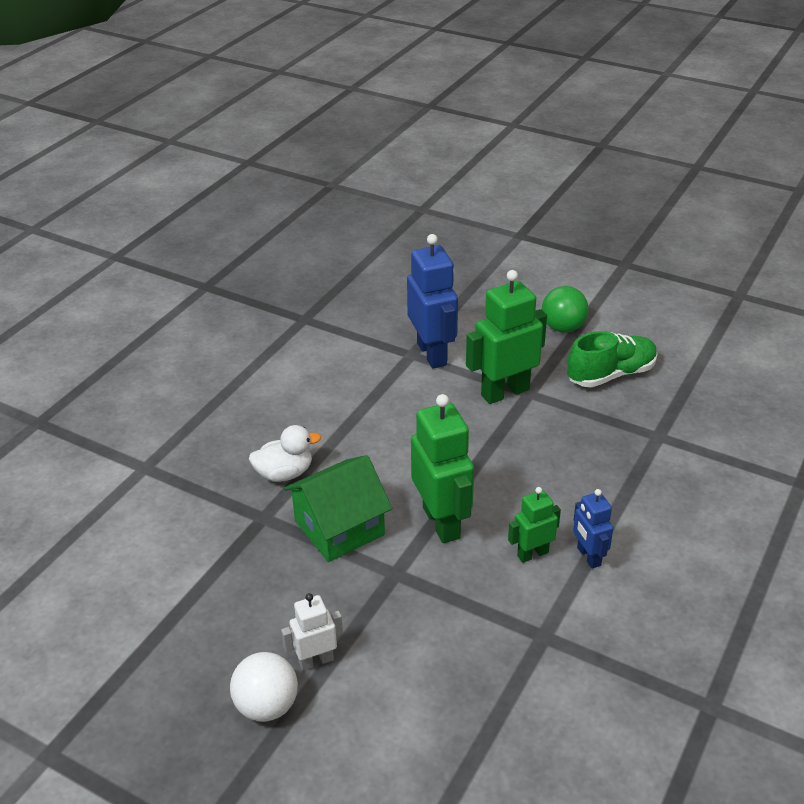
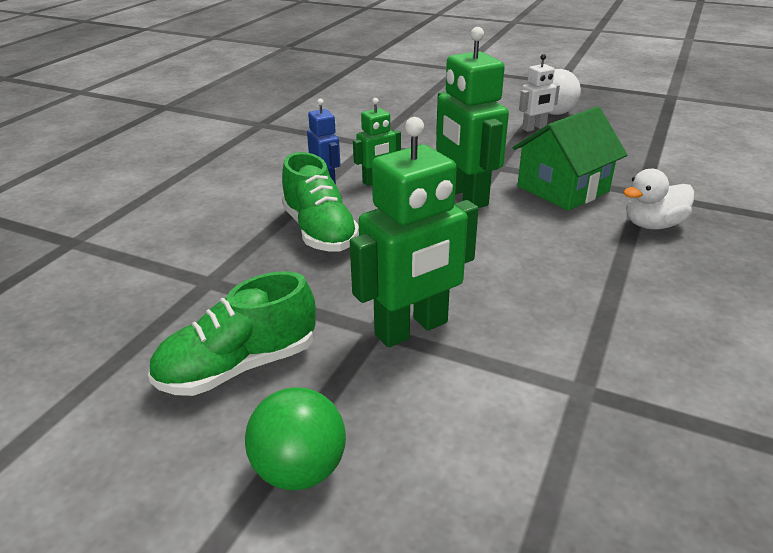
camera: 175 degrees right, 5 degrees down
(432, 354) = (546, 392): blue robot -> none
(582, 483) = (319, 231): none -> green shoe

